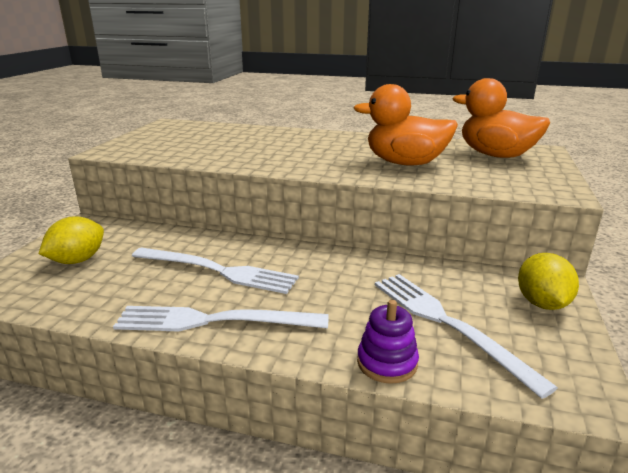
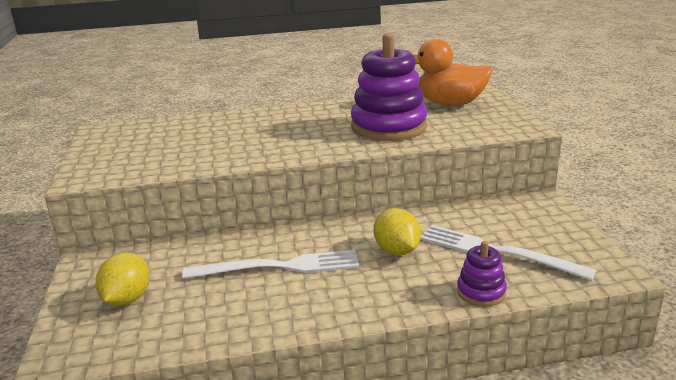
camera: 25 degrees left, 0 degrees up
(215, 321) = (324, 307): white fork -> none
(405, 163) = (388, 127): orange duck -> purple stacking toy
(542, 303) = (544, 218): yellow lemon -> yellow lemon (397, 251)

